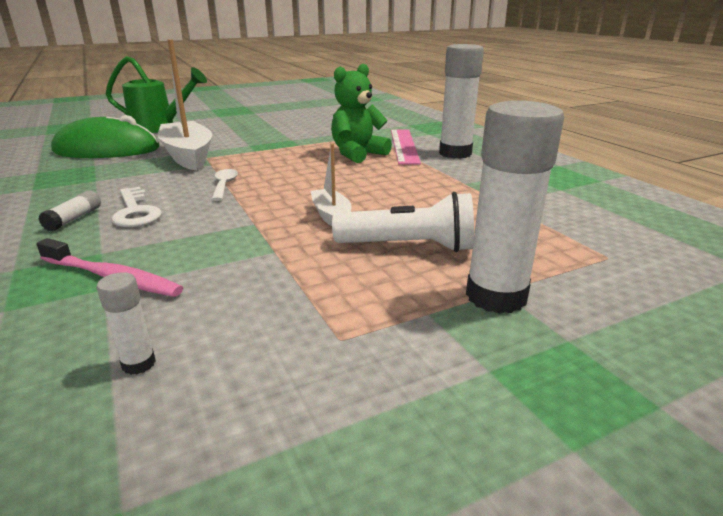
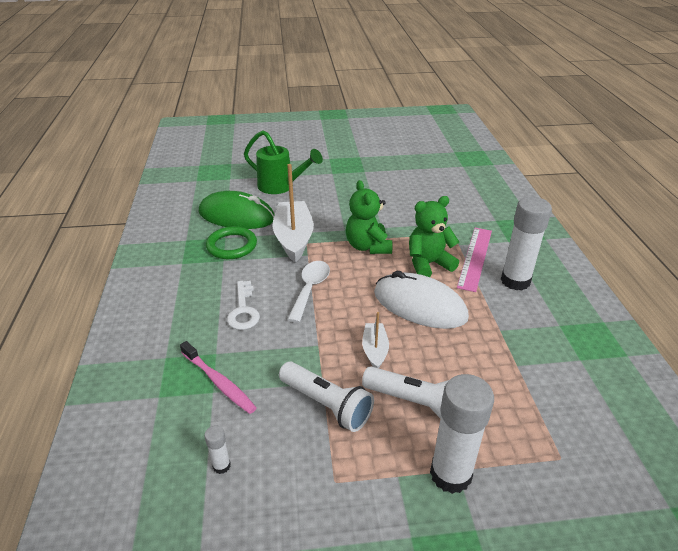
camera: 20 degrees right, 10 degrees up
(74, 219) = (204, 309): white glue stick -> none
(105, 169) = (232, 246): none -> green ring
(224, 185) = (310, 289): white spoon -> white spoon, size x1.57
(282, 151) = (368, 246): none -> green teddy bear
(290, 268) = (327, 404): none -> white flashlight
(365, 179) = (419, 305): none -> white mouse

